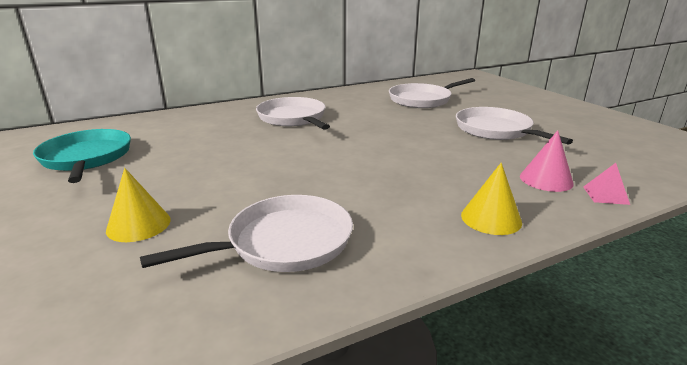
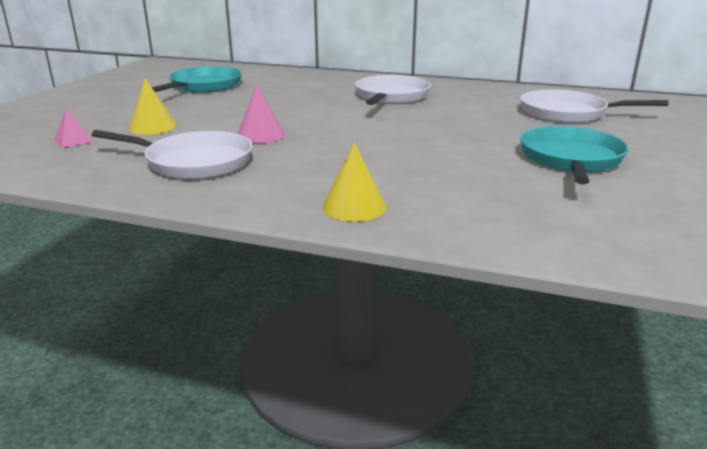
camera: 45 degrees right, 0 degrees up
(496, 130) = (570, 159): white pan -> turquoise pan
(546, 179) = (492, 208): pink cone -> pink cone (260, 135)
(605, 195) = (518, 240): pink pyramid -> pink pyramid (74, 140)

